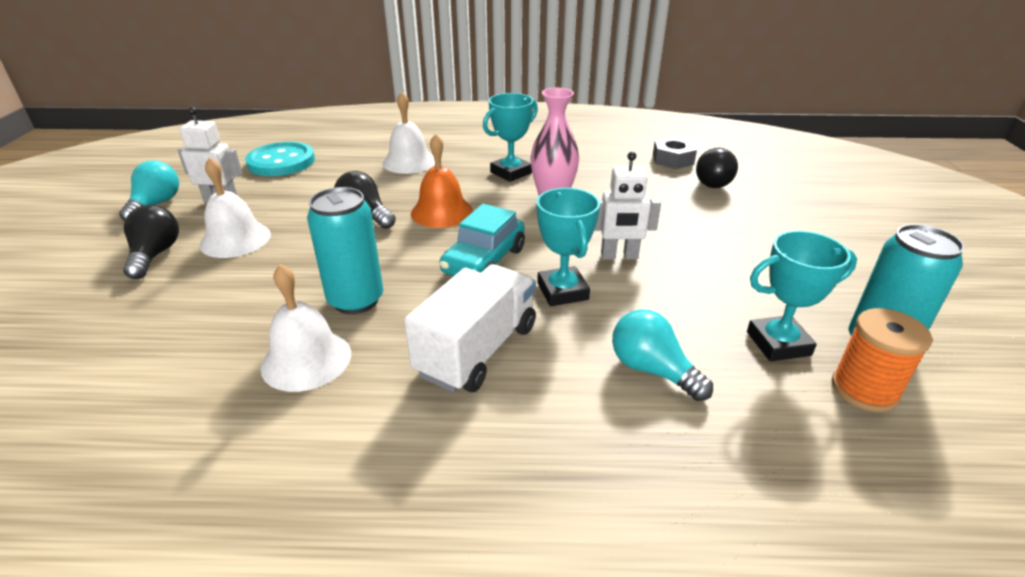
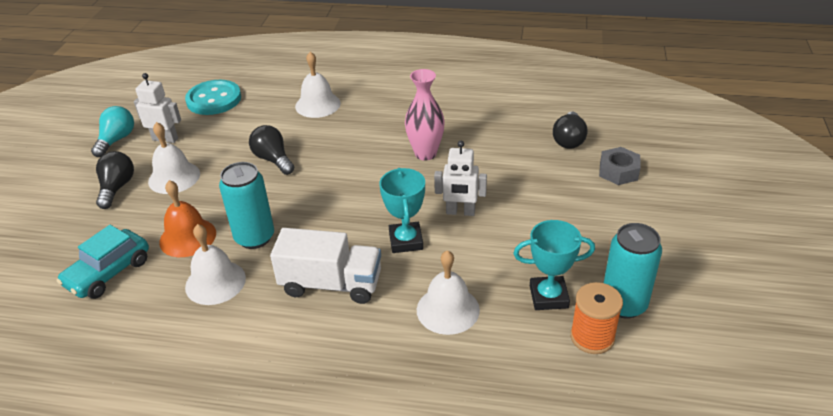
camera: 10 degrees right, 5 degrees up
(441, 212) = (333, 160): orange bell -> orange bell (187, 237)
(477, 350) = (331, 284): white truck -> white truck turned 60 degrees clockwise
(484, 261) = (354, 210): turquoise car -> turquoise car (108, 273)
(511, 173) = (399, 121): turquoise trophy -> none
(652, 370) = (448, 309): turquoise light bulb -> white bell
(673, 159) = (546, 113): grey nut -> grey nut (618, 171)

